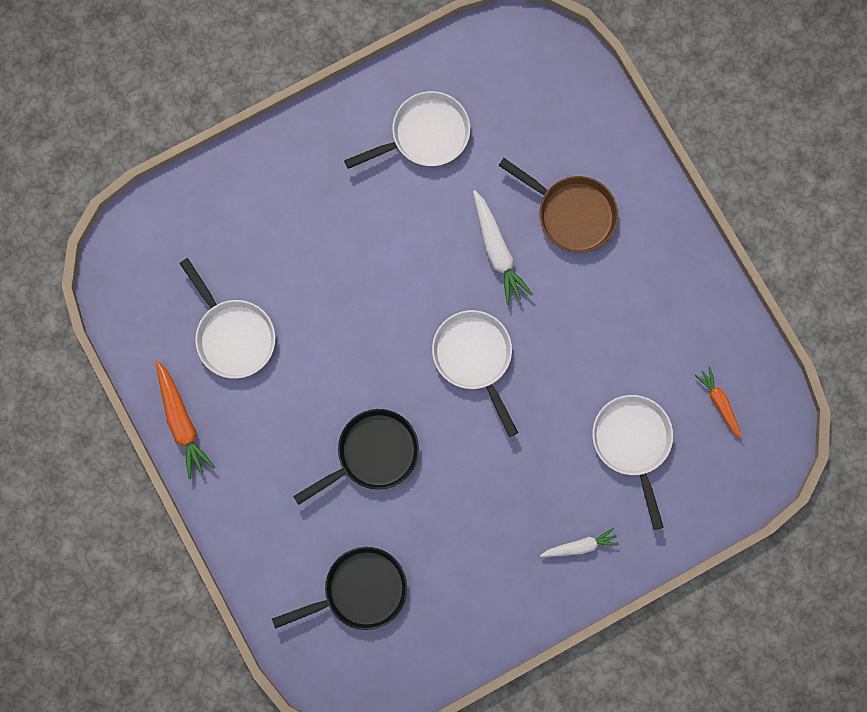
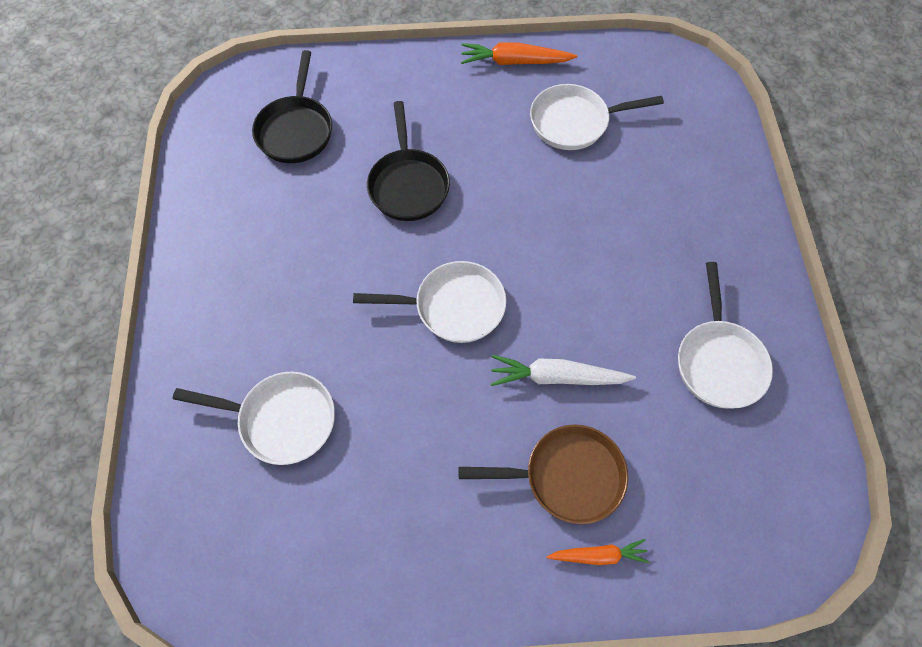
camera: 115 degrees right, 15 degrees down
(571, 213) = (567, 476): brown pan -> brown pan turned 150 degrees counterclockwise
(580, 546) = (215, 320): white carrot -> none
(719, 403) = (268, 538): orange carrot -> orange carrot (598, 555)

